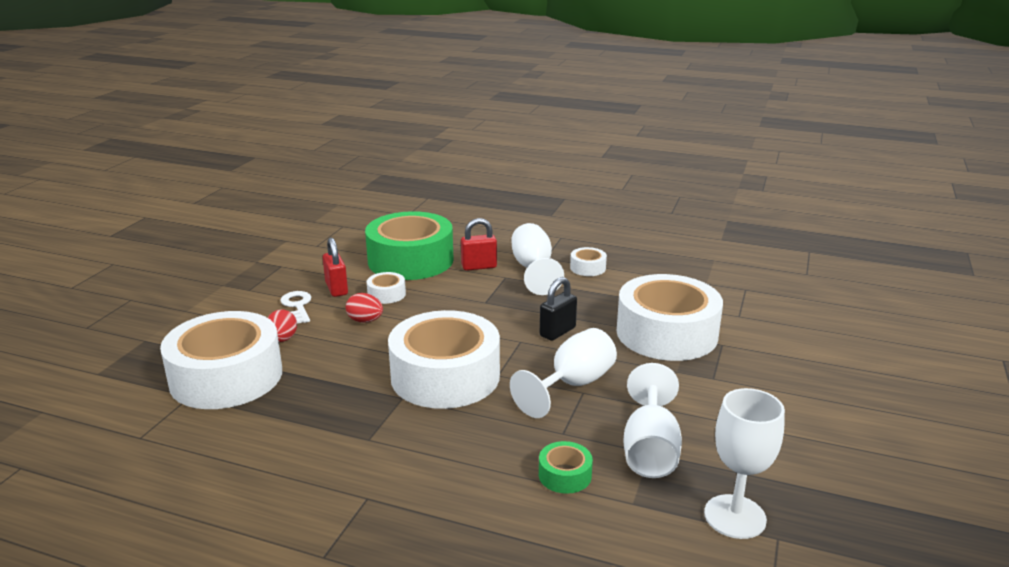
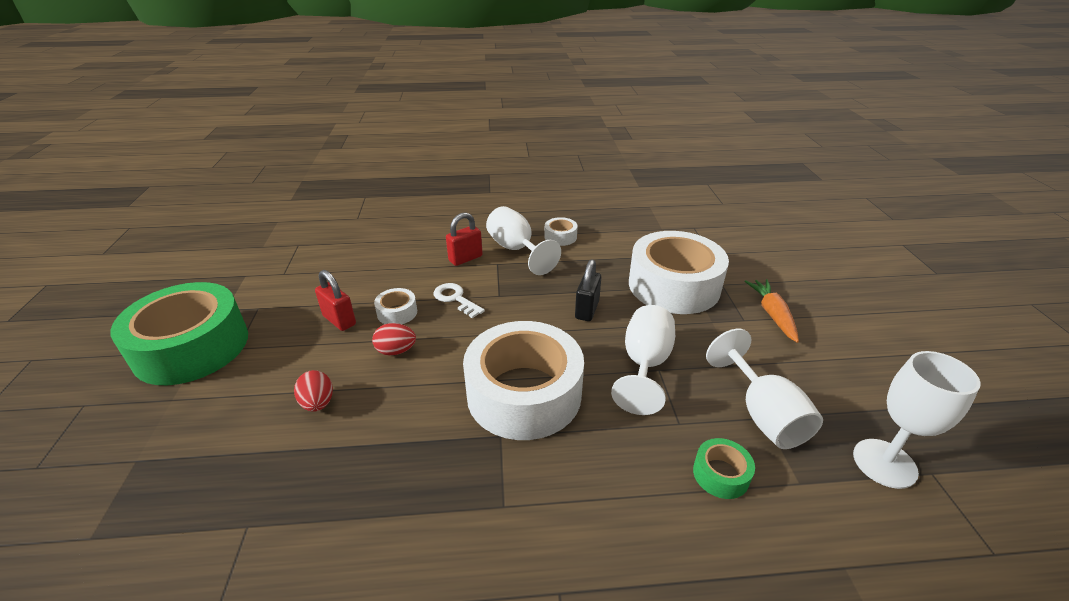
camera: 25 degrees left, 10 degrees up
(226, 377) = (280, 479): white tape -> none
(297, 306) = (309, 353): white key -> white key (455, 299)
(410, 260) = (395, 267): green tape -> green tape (192, 347)
(750, 381) = (772, 314): none -> orange carrot

